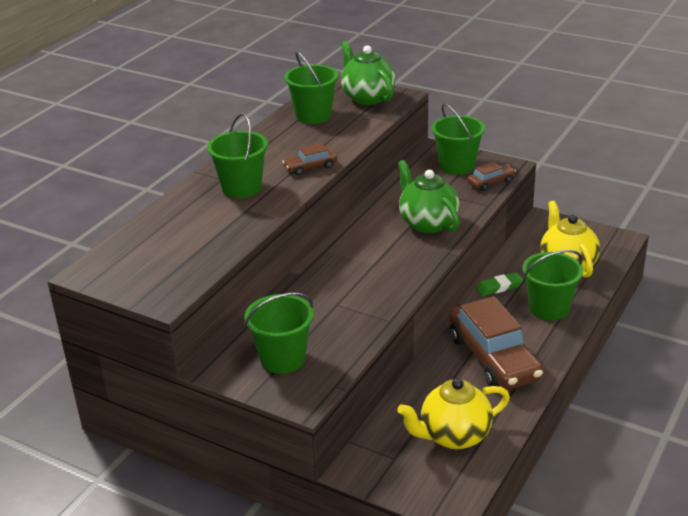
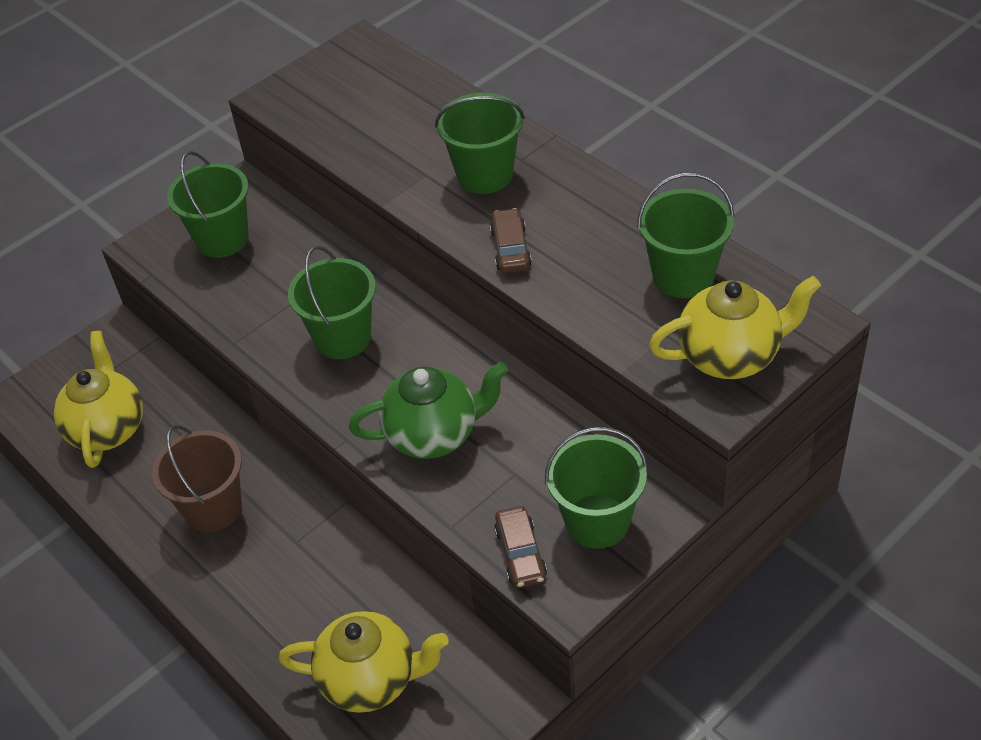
camera: 110 degrees right, 15 degrees up
(367, 98) = (730, 356): green teapot -> yellow teapot
(493, 358) = (213, 508): brown car -> brown bucket
(499, 287) = (358, 565): green eraser -> none
(549, 308) = (278, 611): green bucket -> green bucket (342, 338)

